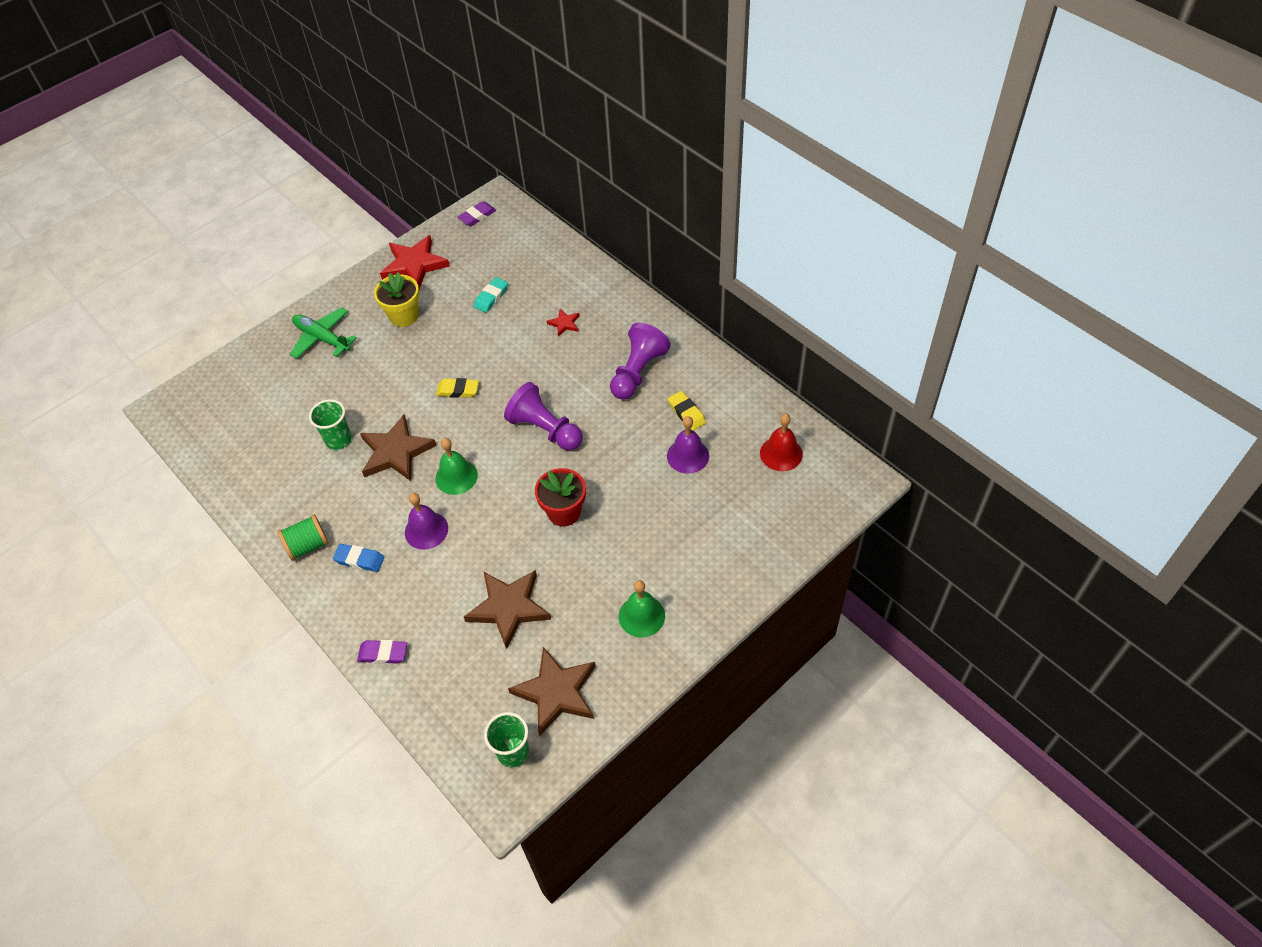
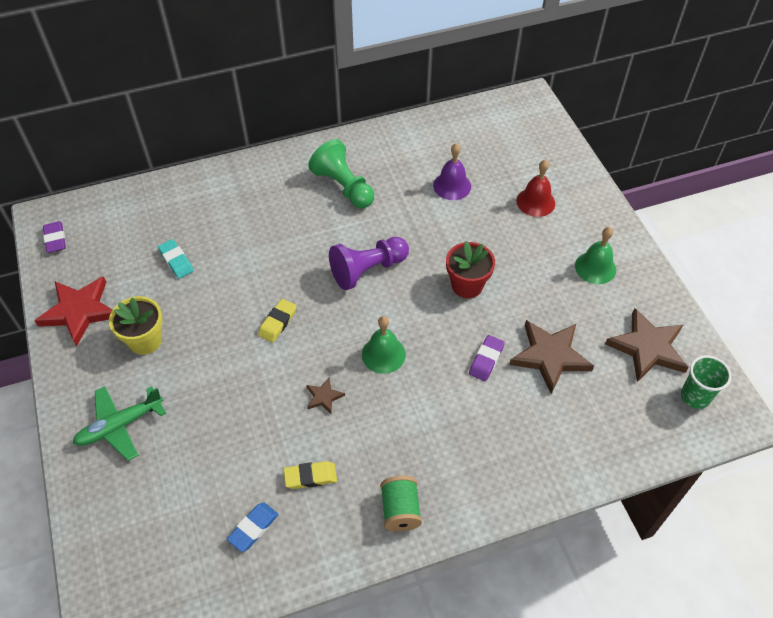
camera: 70 degrees left, 0 degrees up
(338, 440) = (276, 445): green cup -> none
(359, 560) = (441, 465): blue eraser -> blue eraser (253, 528)
(383, 653) = (560, 472): purple eraser -> purple eraser (486, 360)
(396, 452) = (324, 397): brown star -> brown star, size x0.47
(426, 530) = (434, 397): purple bell -> none
(564, 323) = (251, 217): red star -> none
(638, 372) = (343, 186): purple pawn -> green pawn
(686, 413) = (407, 171): yellow eraser -> yellow eraser (310, 477)
(781, 453) = (480, 132): red bell -> red bell (535, 202)

